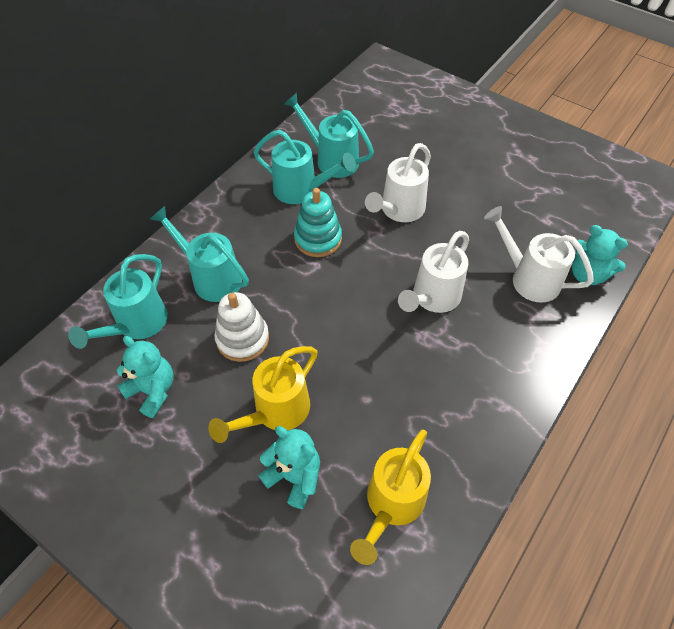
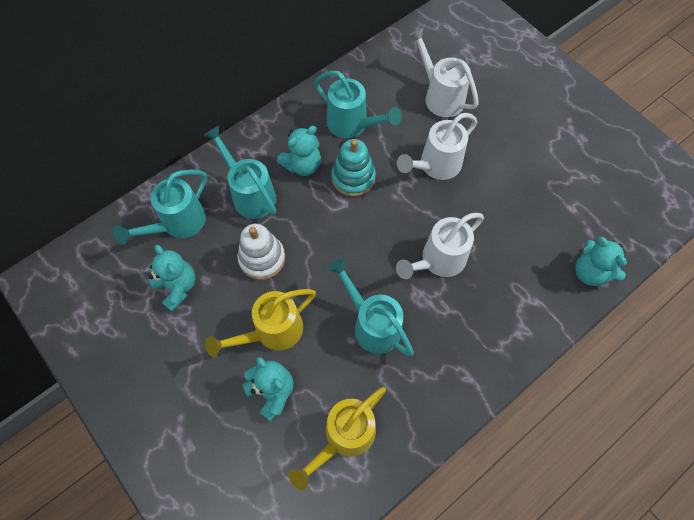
camera: 15 degrees right, 10 degrees up
(260, 238) = (302, 165): none -> turquoise teddy bear
(332, 159) = (389, 98): turquoise watering can -> turquoise watering can (372, 324)
(529, 278) = (533, 262): white watering can -> white watering can (440, 96)

